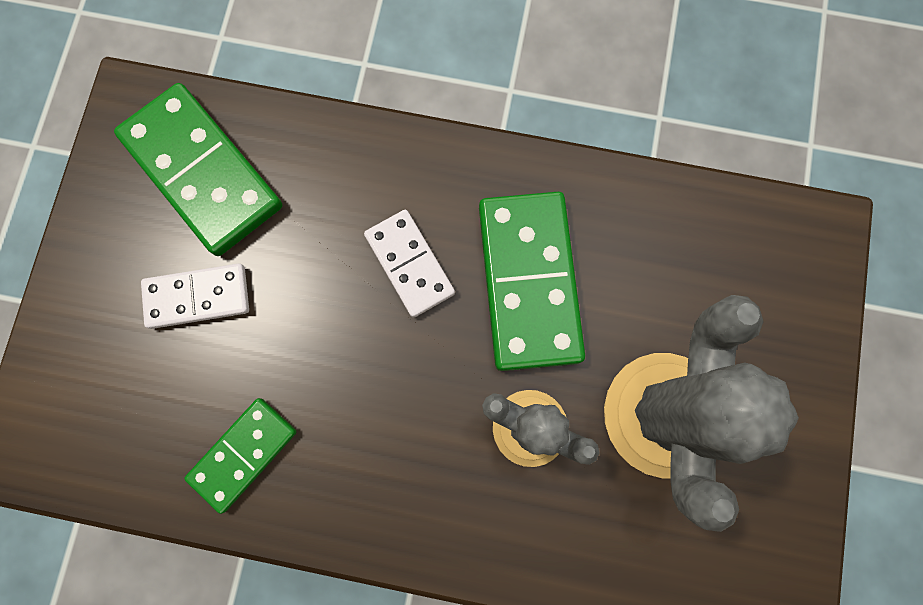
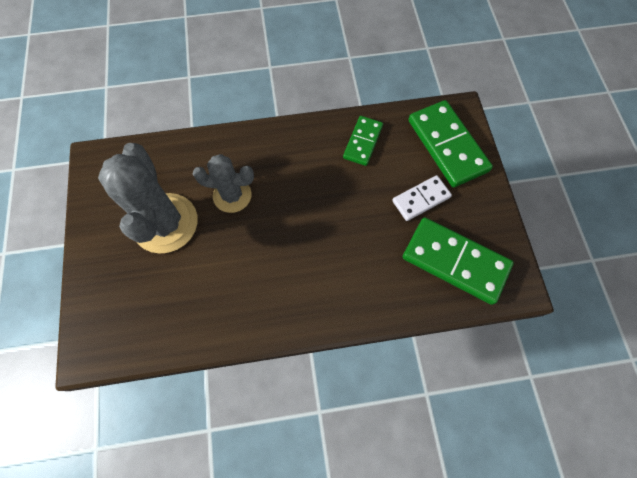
camera: 160 degrees right, 10 degrees down
(409, 264) = (321, 251): white domino -> none
(529, 282) = (253, 265): green domino -> green domino (447, 145)

